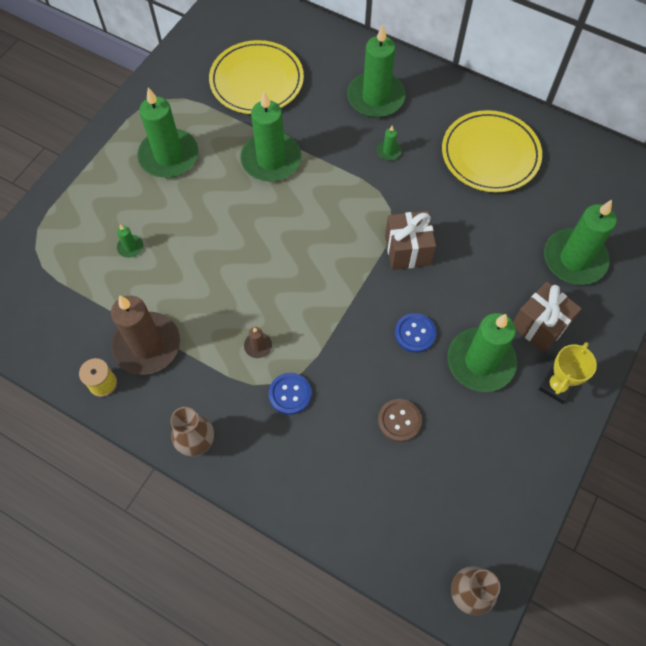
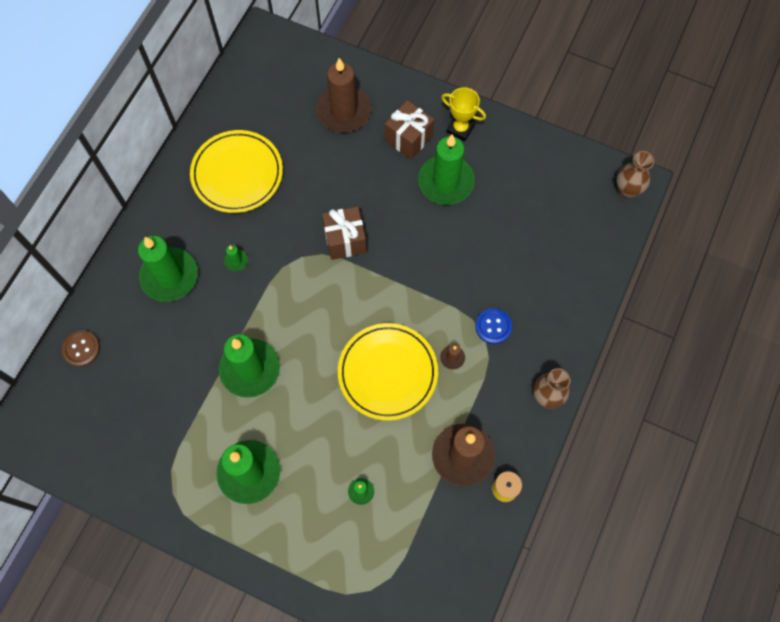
camera: 95 degrees left, 5 degrees up
(256, 81) = (147, 395): yellow plate -> yellow plate (387, 373)
(399, 421) = (504, 240): brown button -> brown button (81, 349)
(415, 333) = (426, 231): blue button -> none
(574, 259) = (344, 111): green candle -> brown candle

